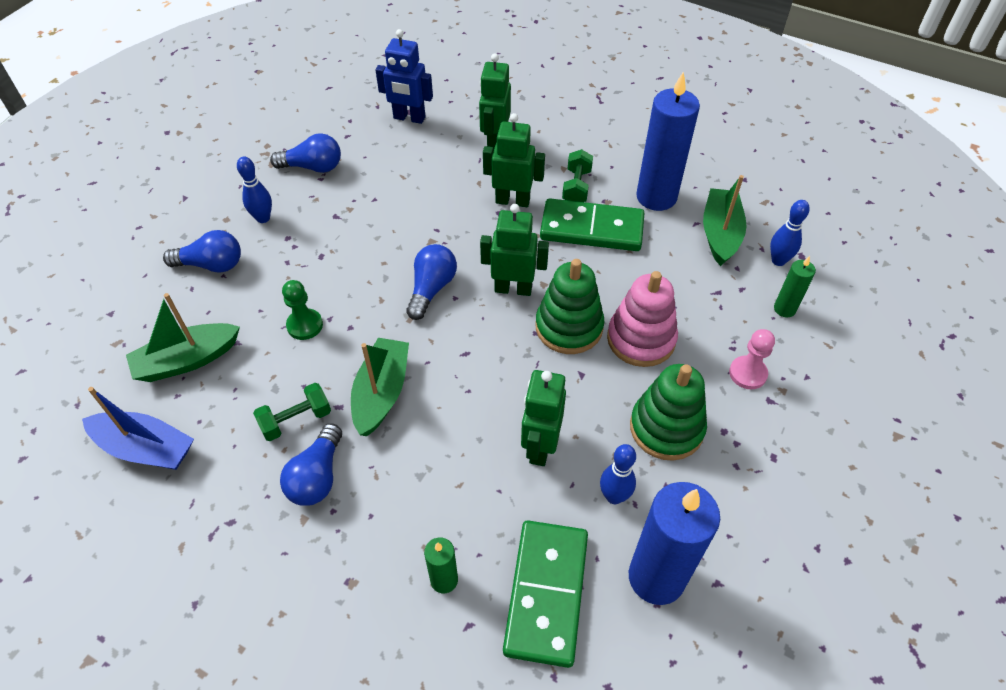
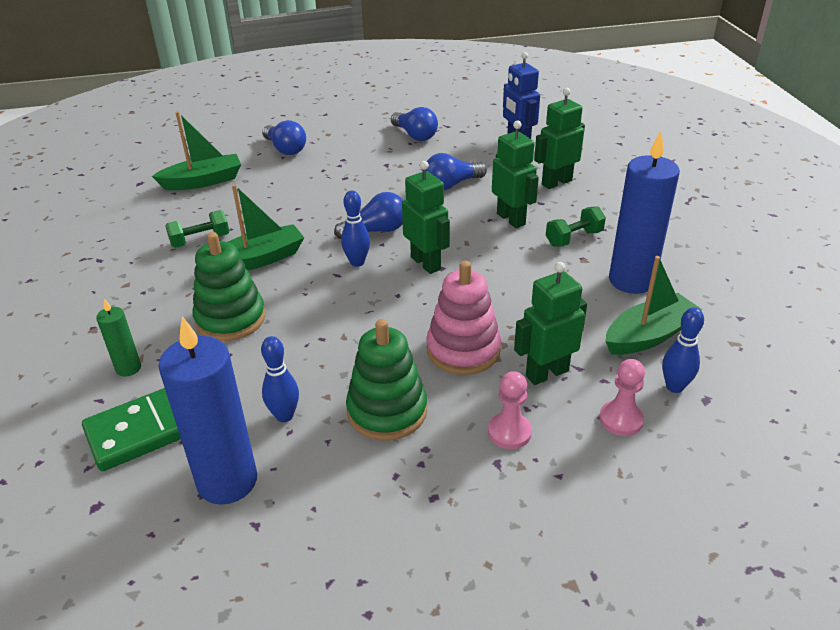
camera: 50 degrees right, 15 degrees down
(145, 448) = (124, 204): blue boat -> none
(187, 360) = (203, 181): green boat -> green boat turned 135 degrees clockwise
(263, 218) = (346, 144): blue bowling pin -> blue bowling pin (357, 262)
(296, 420) = (200, 240): green dumbbell -> green dumbbell turned 45 degrees counterclockwise
(305, 325) = (279, 203): green pawn -> none
(317, 476) = (164, 272): blue light bulb -> blue light bulb (451, 185)
(540, 447) = (291, 352): green robot -> green robot (546, 373)
(569, 327) = (425, 307): green stacking toy -> green stacking toy (230, 319)
(591, 228) = (542, 267): green domino -> none
(784, 309) = (621, 419): green candle -> pink pawn

